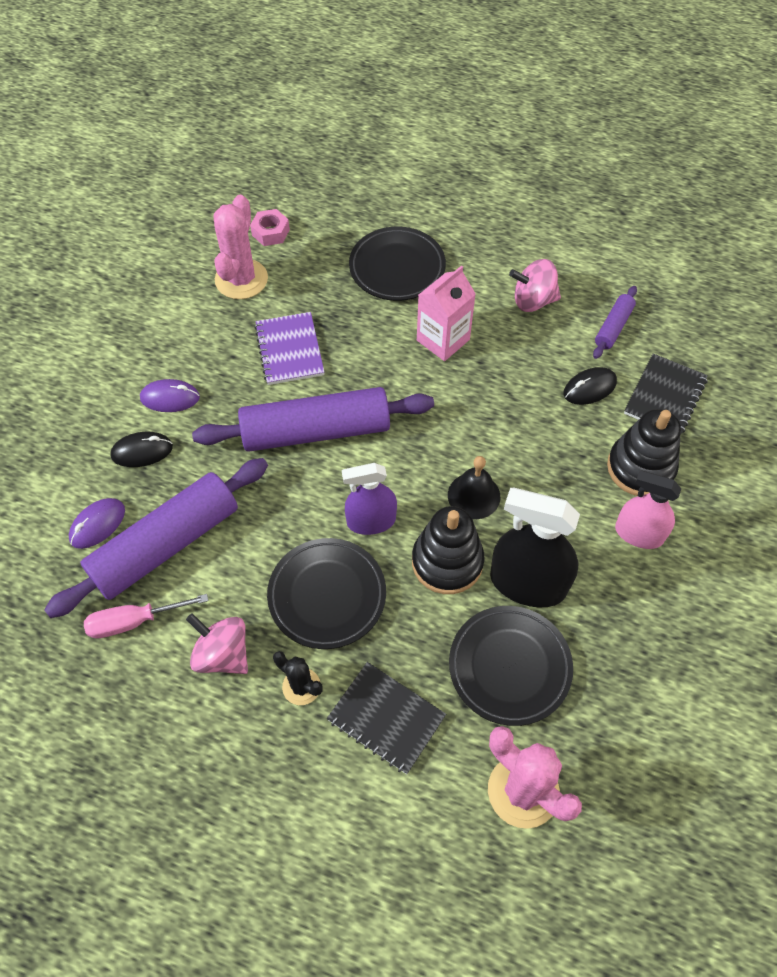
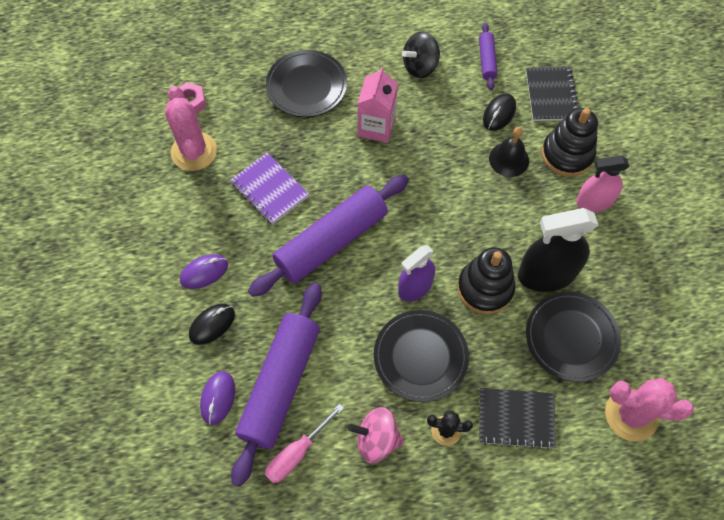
camera: 30 degrees left, 5 degrees up
(474, 495) = (472, 231): black bell -> black bell (509, 159)
(533, 300) = (420, 66): pink spinning top -> black spinning top

